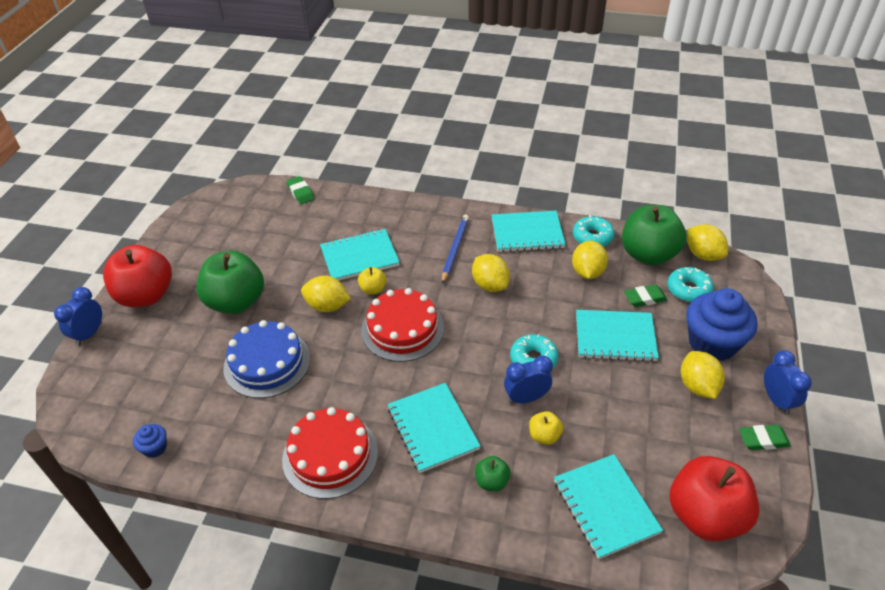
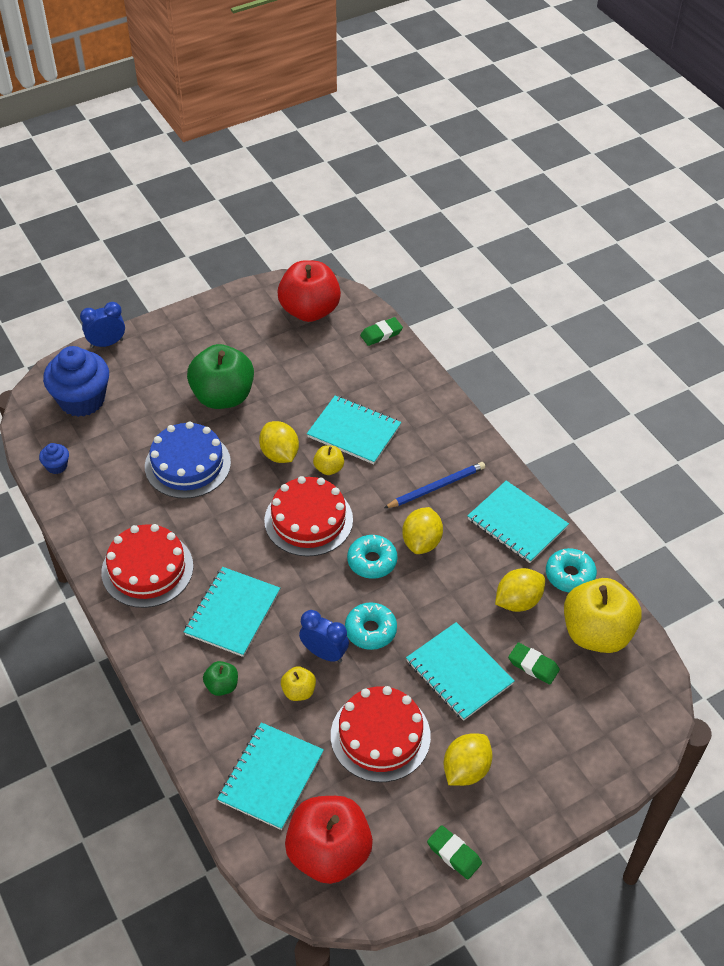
camera: 45 degrees right, 5 degrees up
(146, 296) = (172, 341): red apple -> red apple (309, 310)
(300, 192) = (381, 334): green eraser -> green eraser turned 45 degrees clockwise
(628, 414) = (380, 735): none -> red cake
(648, 254) = (596, 633): green apple -> yellow apple
(688, 289) = (584, 693): turquoise donut -> turquoise donut (372, 561)
(703, 255) = (648, 677): yellow lemon -> none
(712, 343) = (532, 752): blue cupcake -> blue cupcake (82, 400)
(777, 400) = (513, 841): blue clock -> none

